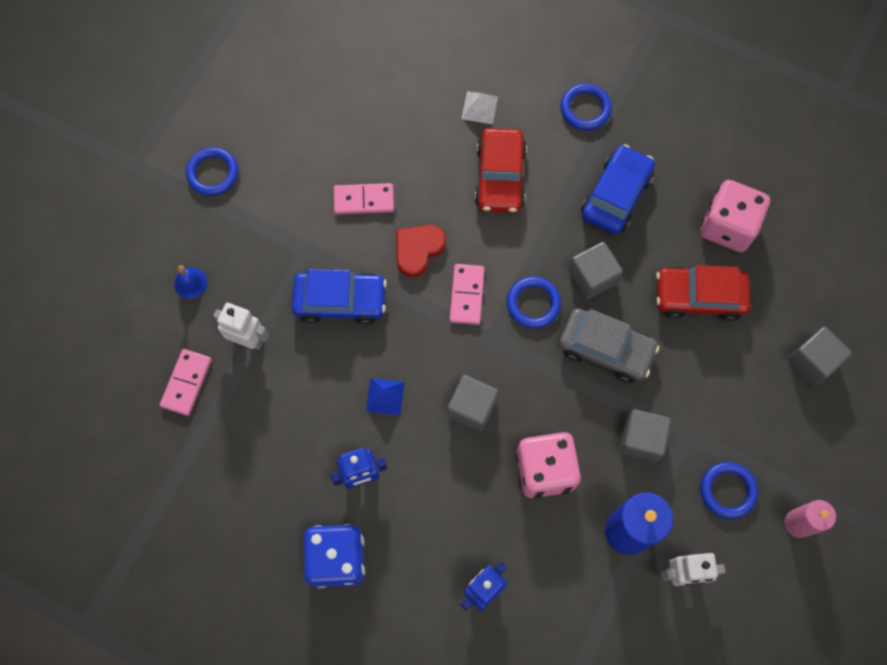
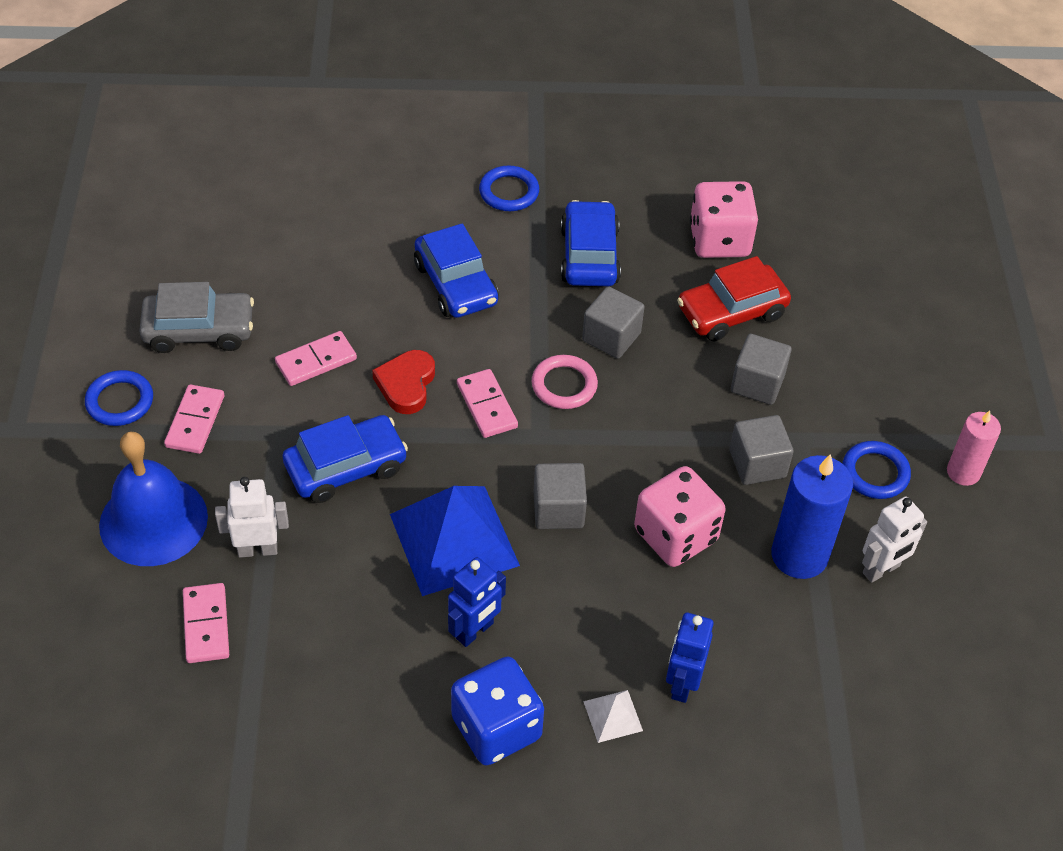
camera: 30 degrees left, 20 degrees down
(190, 283) = (153, 520): blue bell -> blue bell, size x2.43
(256, 214) = (195, 421): none -> pink domino
(385, 396) = (453, 539): blue pyramid -> blue pyramid, size x2.32
(479, 107) = (395, 230): white pyramid -> white pyramid (613, 716)
(500, 177) = (456, 284): red car -> blue car
(533, 303) = (564, 385): blue ring -> pink ring
(606, 349) = (667, 396): grey car -> grey car (199, 330)
(812, 361) = (879, 324): grey cube -> grey cube (757, 383)

